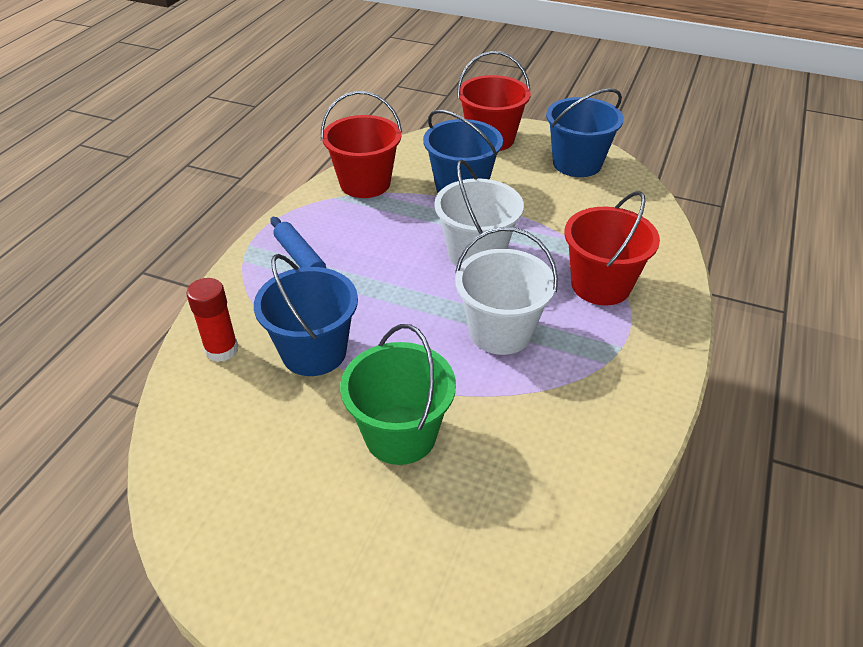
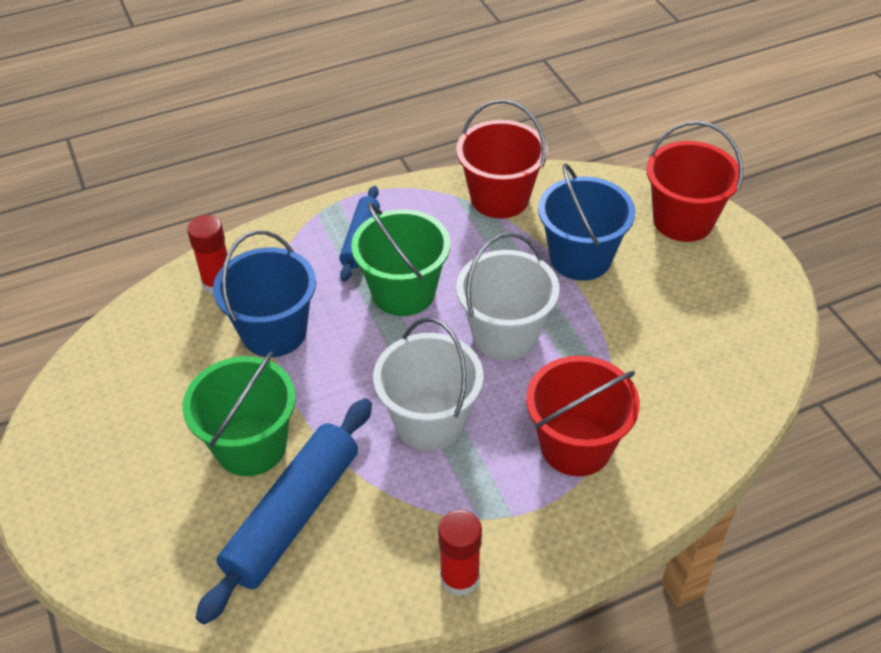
camera: 45 degrees right, 5 degrees up
(376, 270) = (403, 292): none -> green bucket
(493, 454) = (292, 515): none -> blue rolling pin
(577, 163) = (737, 304): blue bucket -> none
(645, 404) = (460, 578): none -> red glue stick

